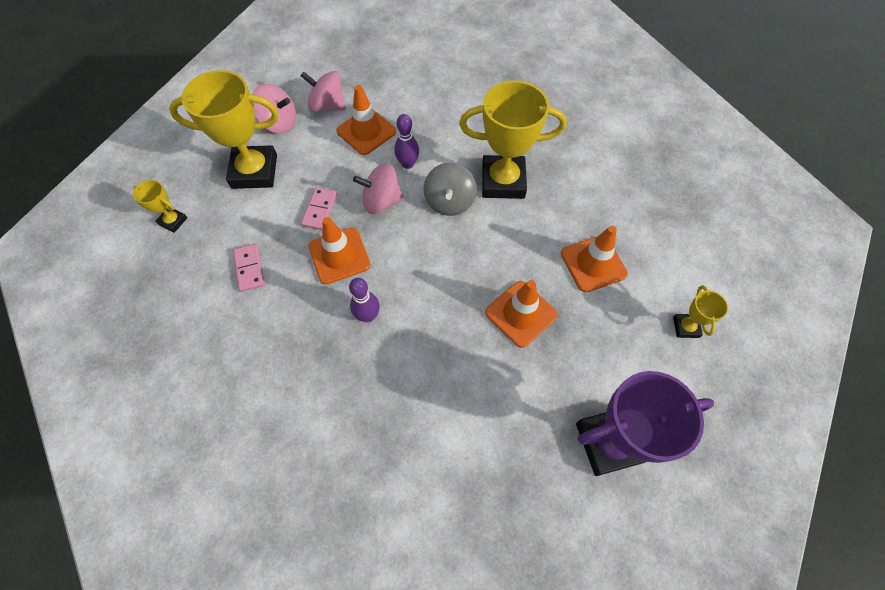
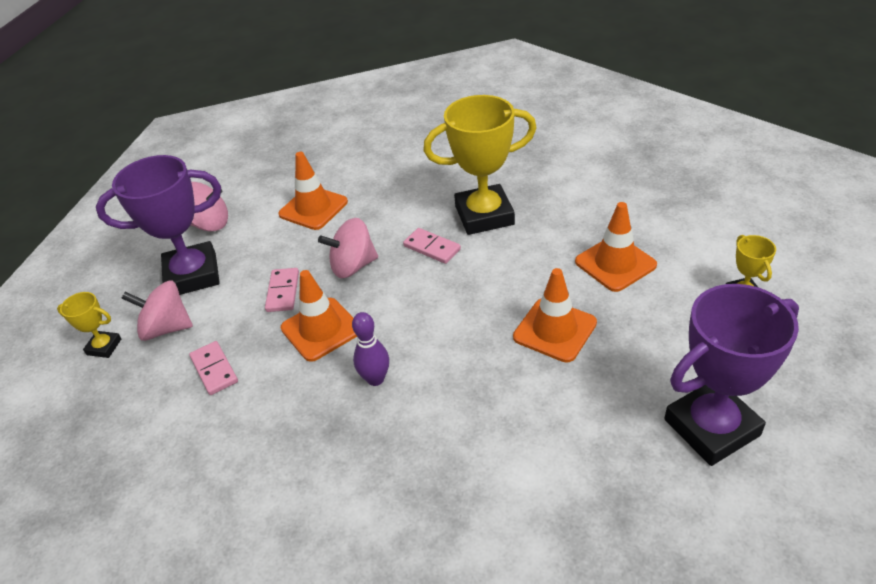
camera: 10 degrees left, 20 degrees down
(254, 171) = (192, 275): yellow trophy -> purple trophy
(327, 106) = (261, 196): pink spinning top -> pink spinning top (166, 328)
(408, 164) = (371, 225): purple bowling pin -> none
(449, 202) = (432, 248): grey spinning top -> pink domino

